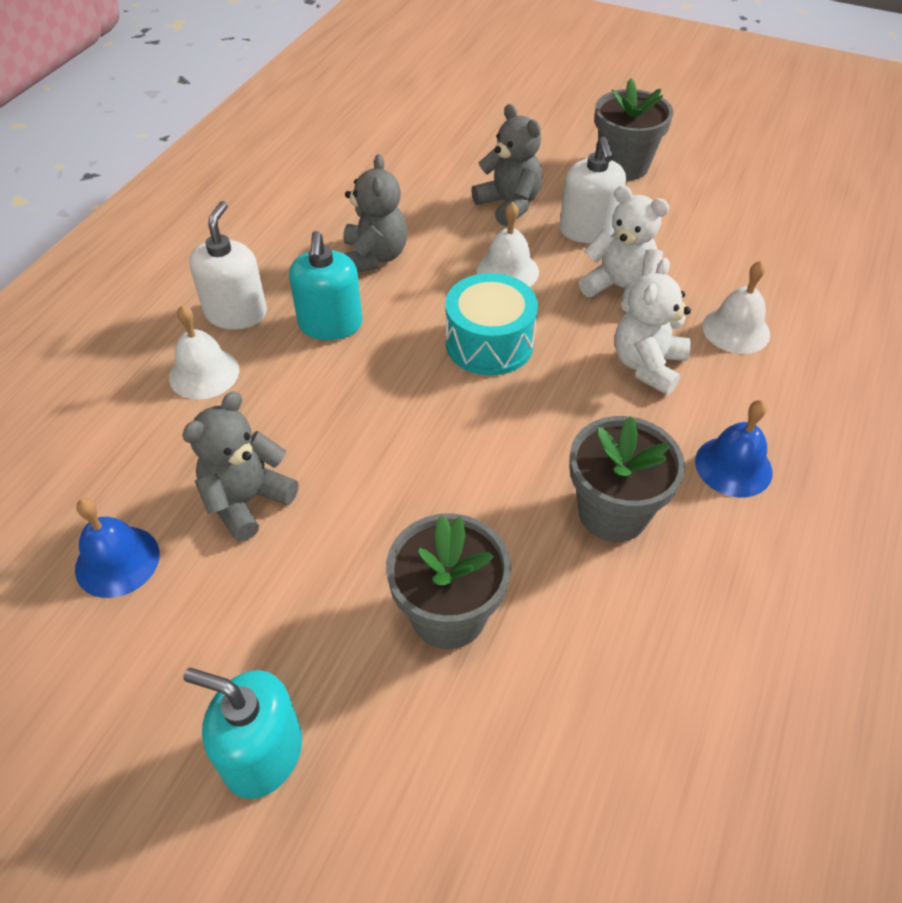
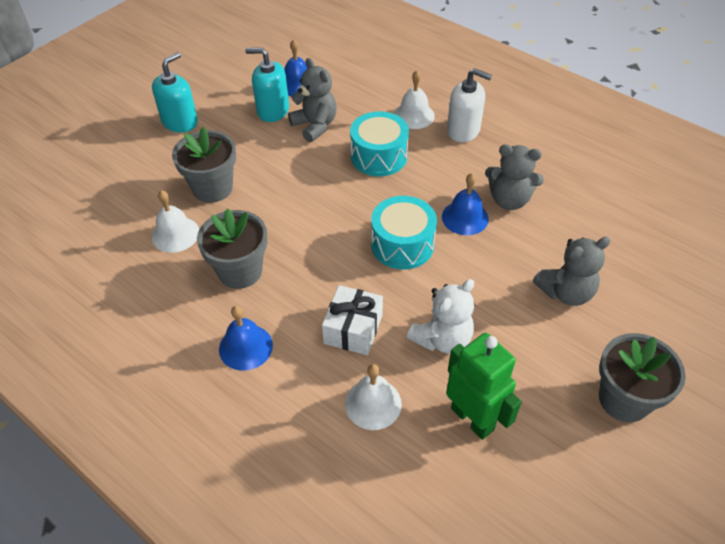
camera: 105 degrees right, 0 degrees up
(314, 398) = (379, 156): none -> turquoise drum
(330, 324) = (442, 170): turquoise soap dispenser -> turquoise soap dispenser (273, 110)
(419, 292) = (465, 217): none -> blue bell
(507, 271) = (478, 272): white bell -> white bell (175, 234)
(587, 230) = (523, 339): white soap dispenser -> none
(647, 365) = (353, 329): white teddy bear -> white gift
(705, 255) = (472, 418): none -> green robot

